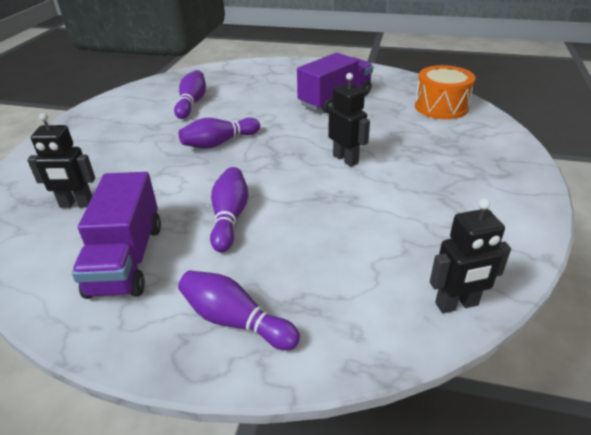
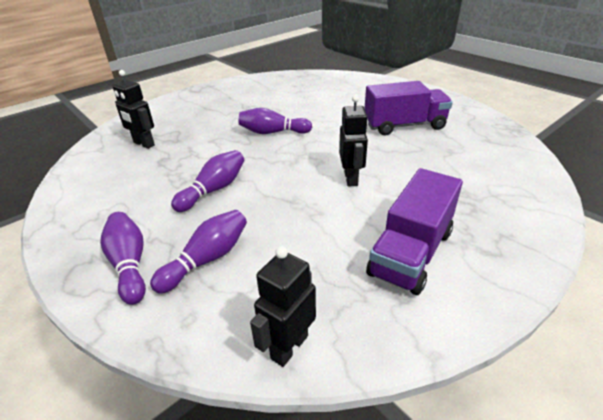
camera: 35 degrees right, 0 degrees up
(127, 259) = (126, 191): purple truck -> purple truck (411, 252)
(192, 103) = (290, 97): purple bowling pin -> purple bowling pin (207, 259)
(441, 107) = (503, 163): orange drum -> none
(457, 304) = (289, 346): black robot -> black robot turned 105 degrees clockwise

